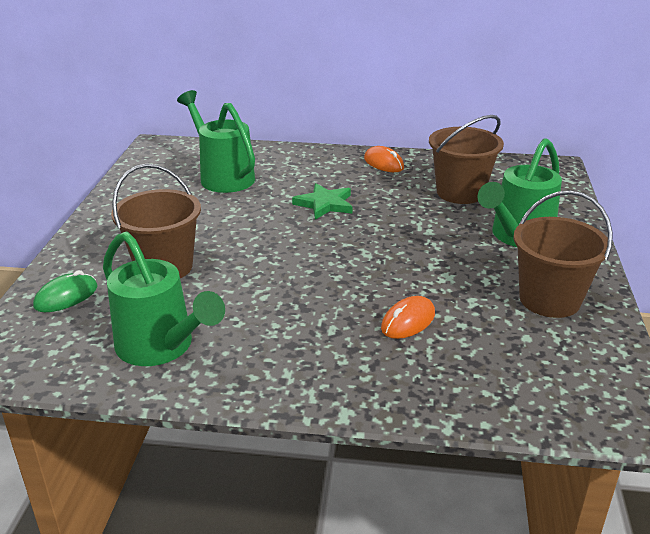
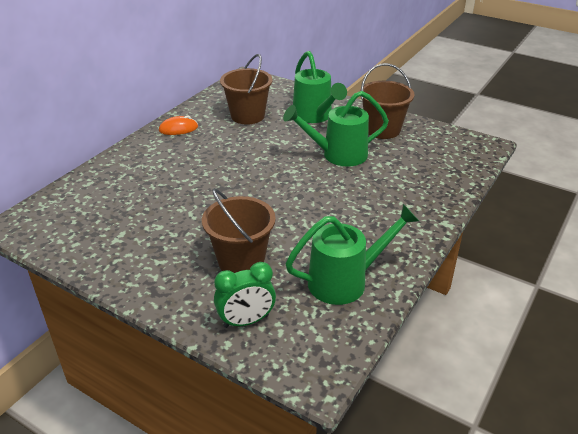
camera: 65 degrees left, 5 degrees up
(66, 297) = (246, 321): green mouse -> green clock
(223, 176) = (120, 202): green watering can -> green watering can (338, 155)
(325, 204) = (213, 168): green star -> none
(408, 321) = (375, 178): orange mouse -> none

